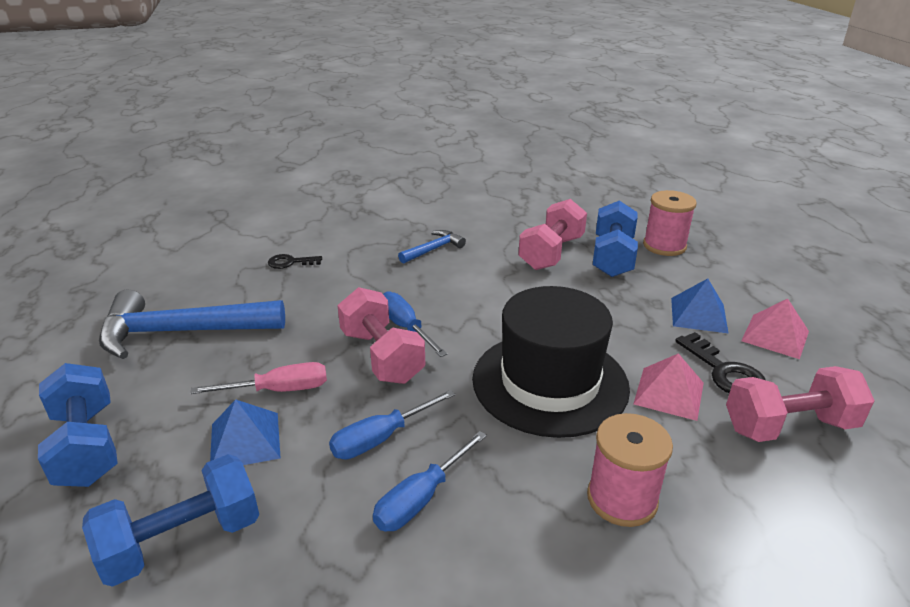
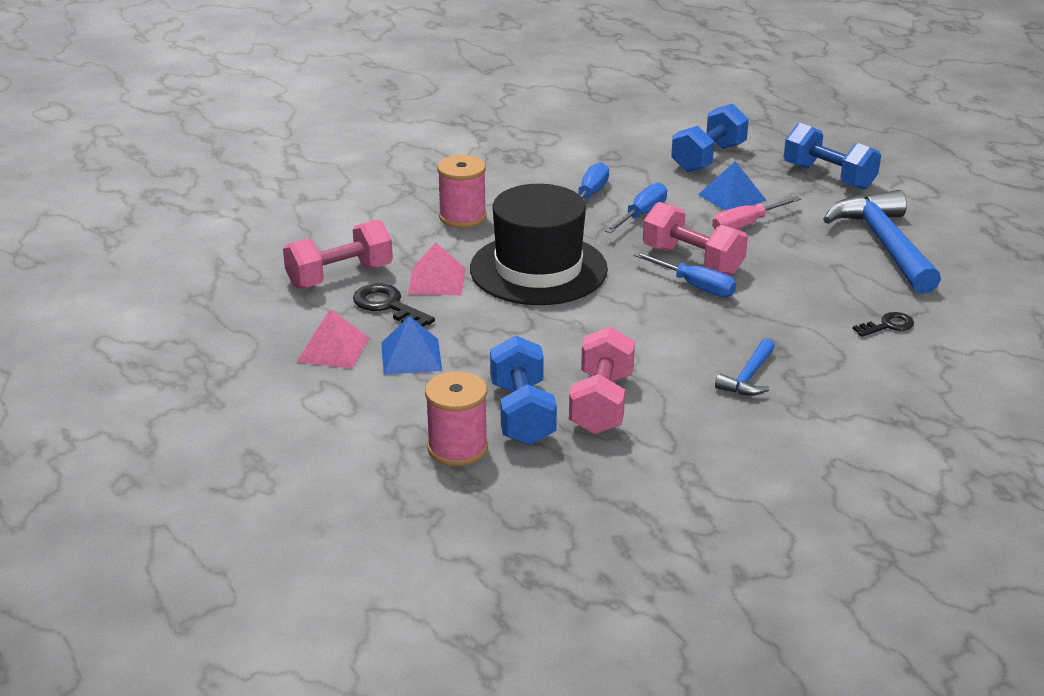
camera: 160 degrees right, 0 degrees up
(181, 332) = (884, 244): blue hammer -> blue hammer turned 75 degrees counterclockwise

